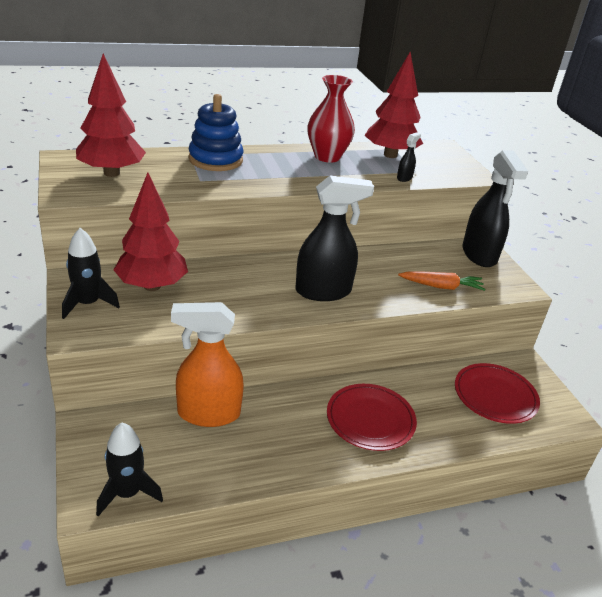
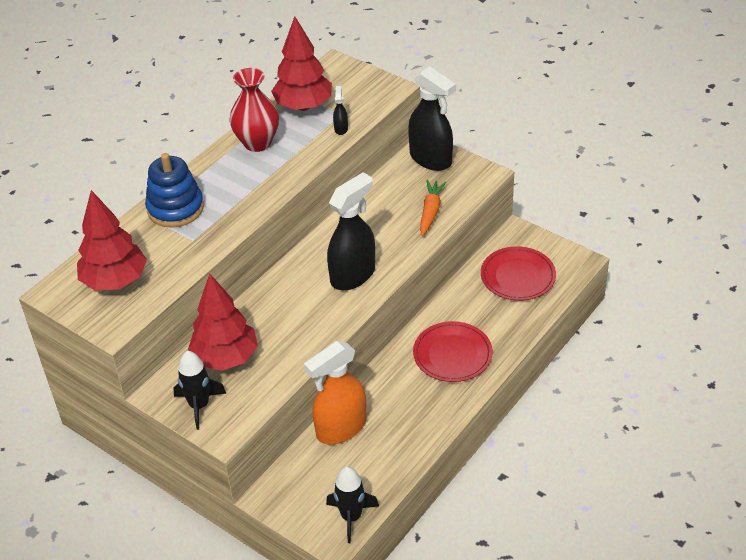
camera: 30 degrees left, 10 degrees up
(441, 286) = (430, 212): orange carrot -> orange carrot turned 45 degrees counterclockwise

